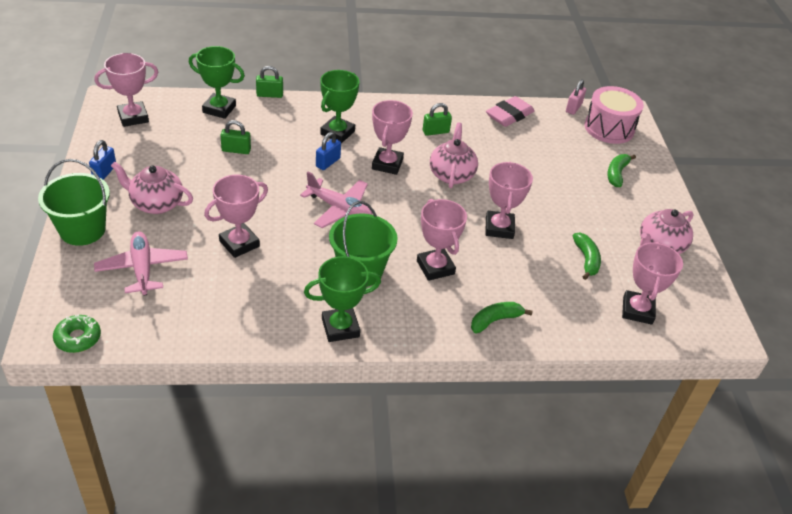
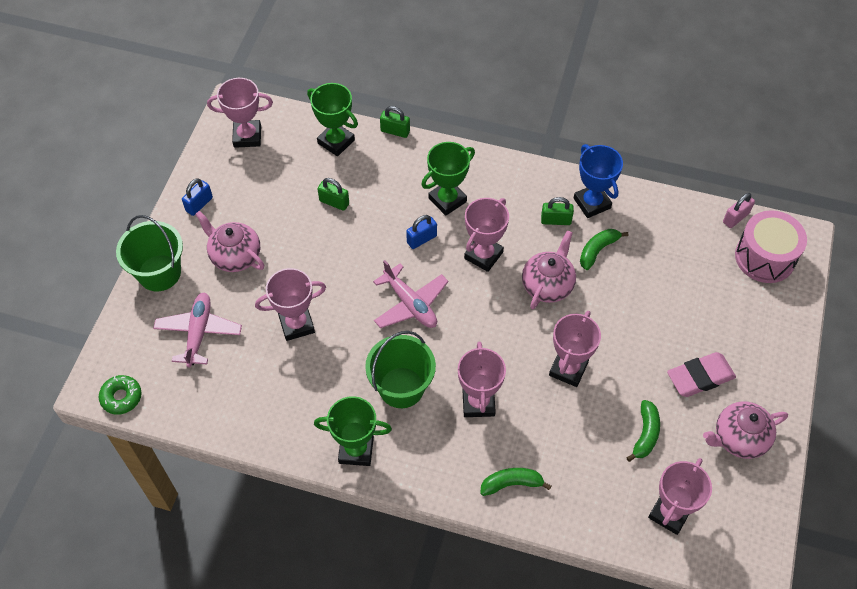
camera: 25 degrees right, 15 degrees up
(459, 116) = (592, 203): none -> blue trophy
(509, 115) = (652, 214): pink eraser -> pink eraser (700, 377)
(616, 174) = (740, 326): green banana -> green banana (597, 250)

